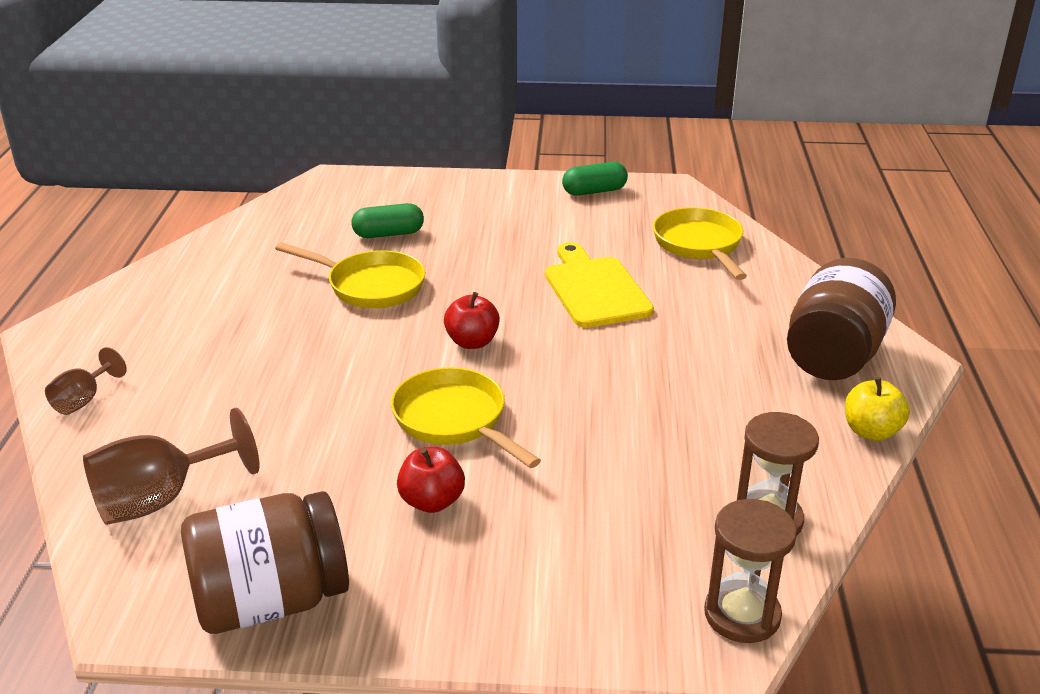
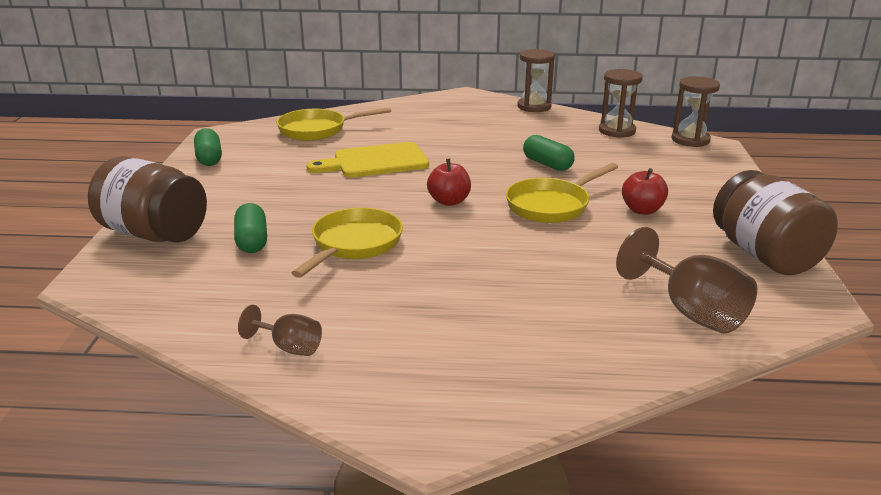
camera: 90 degrees left, 5 degrees down
(83, 400) = (565, 380): brown goblet -> brown goblet (289, 347)
(599, 427) = (547, 164): none -> green capsule
(833, 356) = (461, 108): brown jar -> brown jar (154, 234)
(871, 431) = (534, 107): yellow apple -> brown hourglass

